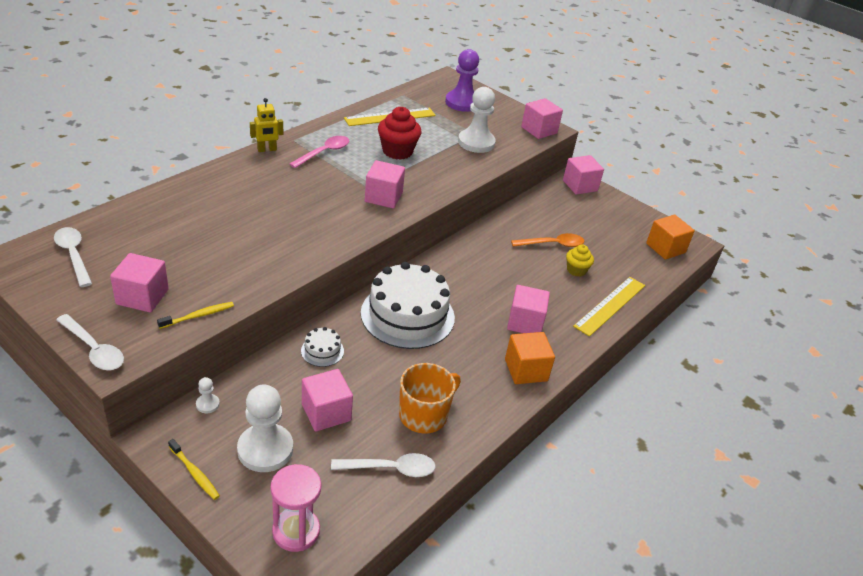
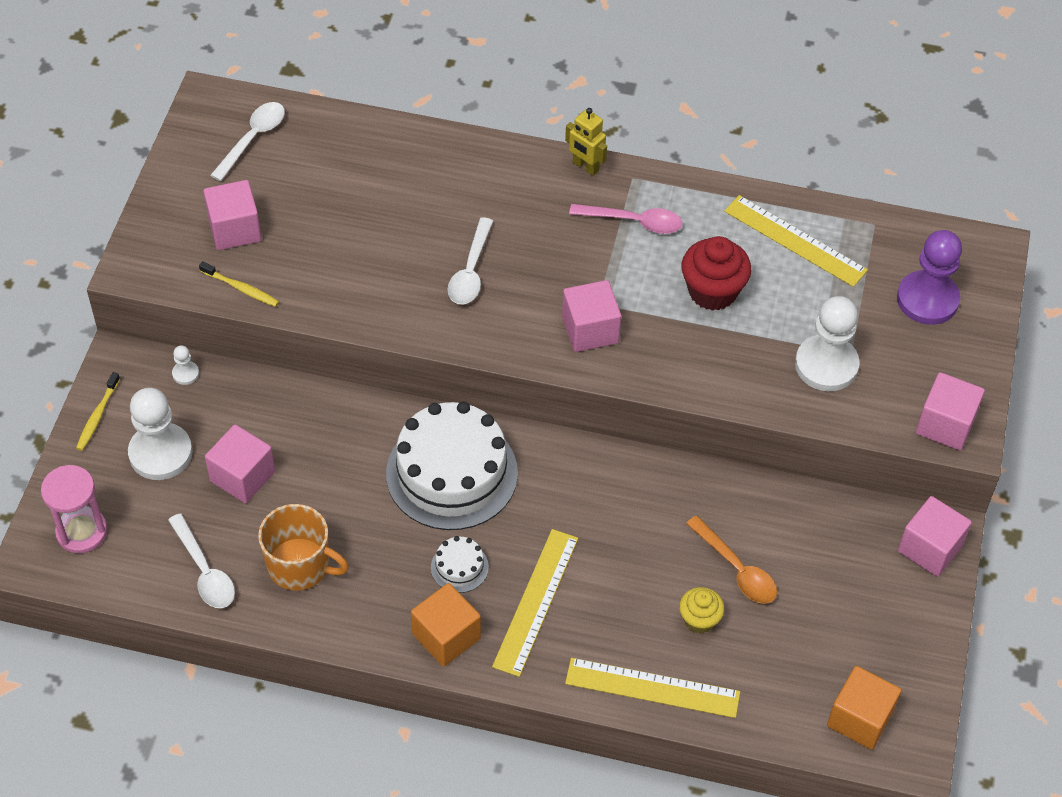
camera: 65 degrees right, 15 degrees up
(94, 349) = (139, 243): white spoon -> white spoon (471, 271)
(322, 351) = (330, 424): white cake -> white cake (459, 567)
(525, 322) = (535, 601): pink cube -> yellow ruler

